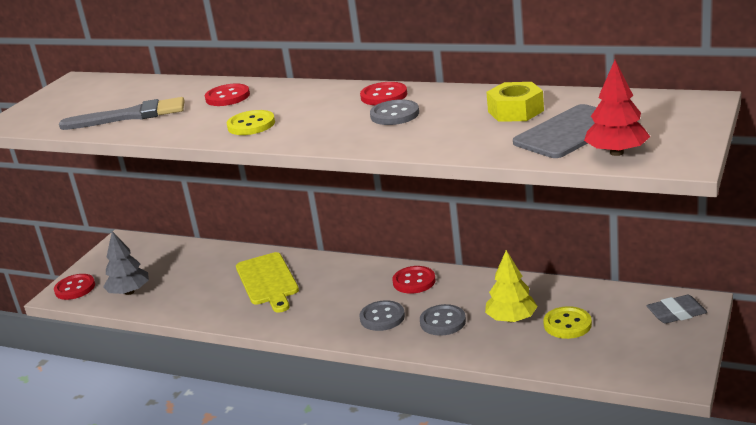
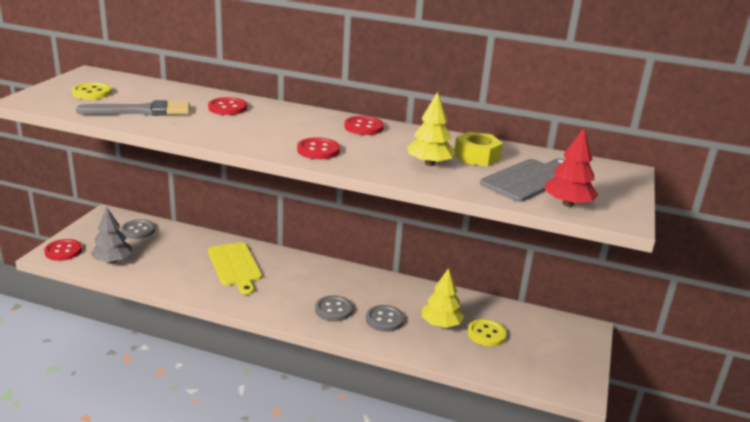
camera: 10 degrees left, 0 degrees up
(251, 125) = (251, 135): yellow button -> yellow button (92, 93)
(394, 115) = (375, 144): grey button -> grey button (138, 230)
(414, 281) = (359, 282): red button -> red button (318, 150)
(456, 128) = (429, 164): none -> yellow tree
(676, 313) = (572, 335): grey eraser -> none

